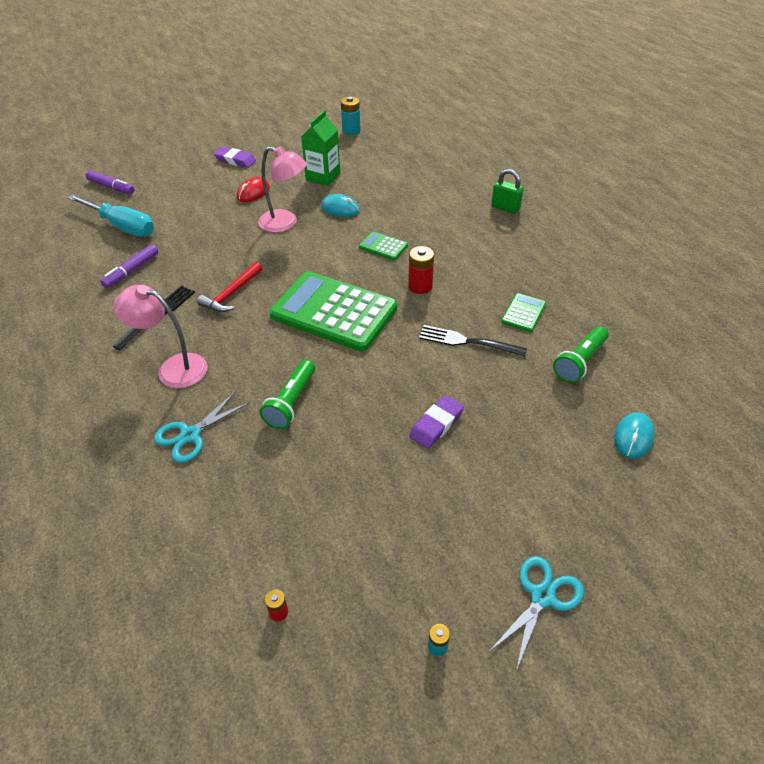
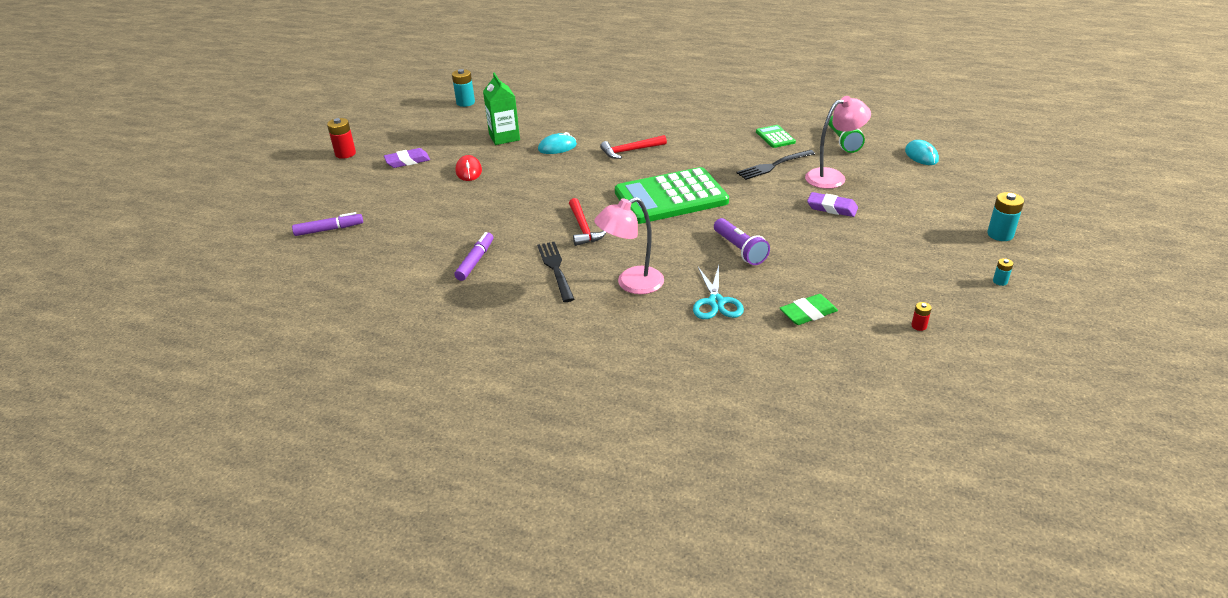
camera: 45 degrees left, 10 degrees down
(122, 226) = (401, 244): turquoise screwdriver -> none
(131, 271) = (475, 261): purple marker -> purple marker turned 150 degrees counterclockwise
(227, 509) = (808, 313): none -> green eraser
(285, 223) = (535, 174): pink lamp -> pink lamp (832, 177)
(291, 402) = (739, 250): green flashlight -> purple flashlight
(383, 246) = (630, 151): green calculator -> red hammer
(420, 286) = (695, 157): red battery -> red battery (345, 154)
(436, 424) = (832, 208): purple eraser -> purple eraser turned 60 degrees counterclockwise
(505, 208) = (664, 95): green padlock -> none
(542, 597) = (1000, 234): turquoise scissors -> turquoise battery

